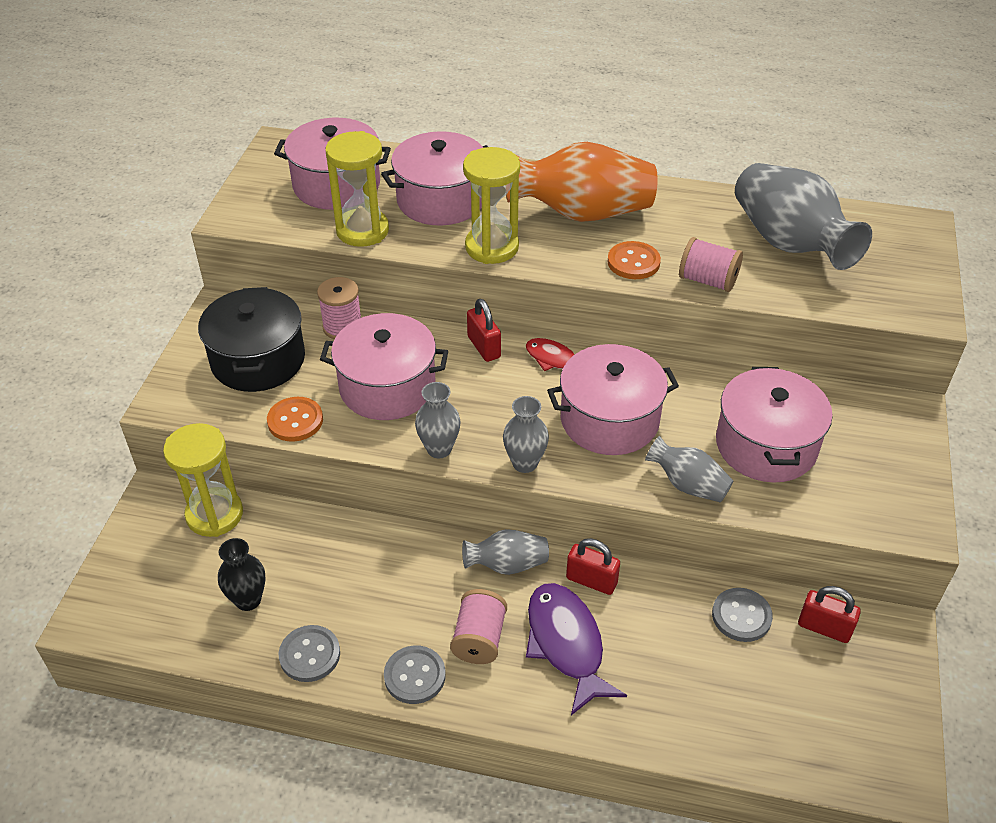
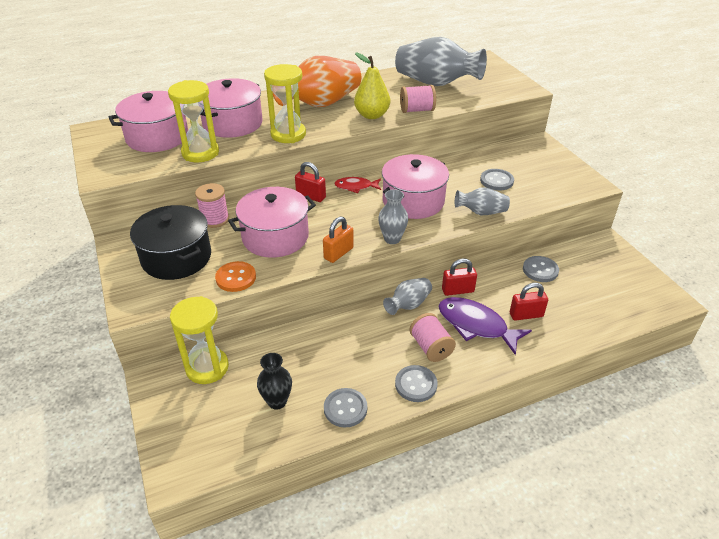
camera: 35 degrees left, 5 degrees down
(439, 449) = (338, 253): grey vase -> orange padlock
(633, 262) = (372, 115): orange button -> yellow pear
(766, 445) = (496, 181): pink pot -> grey button
(824, 628) = (578, 257): red padlock -> red padlock (526, 315)

